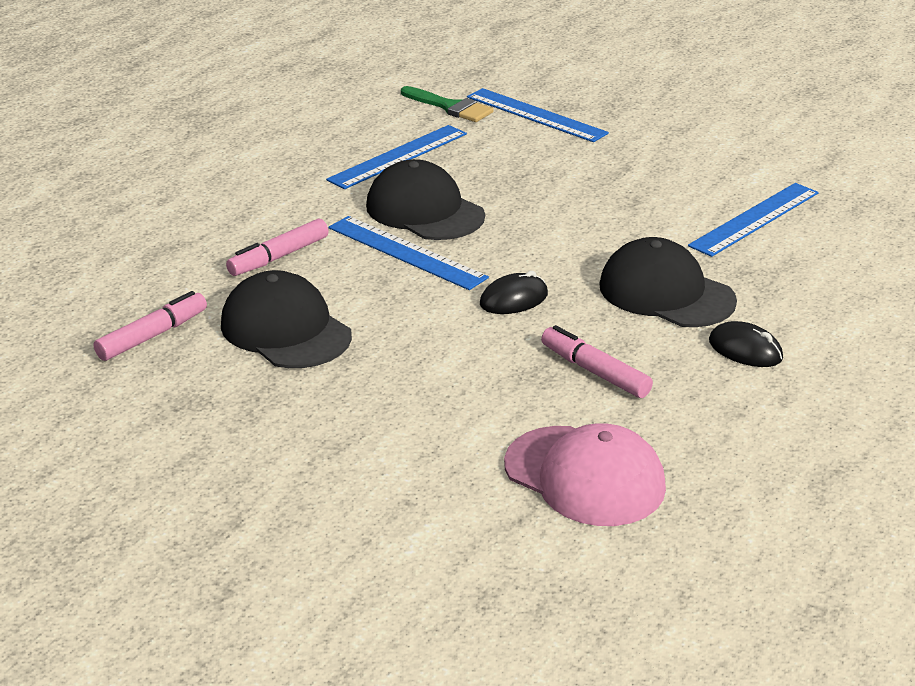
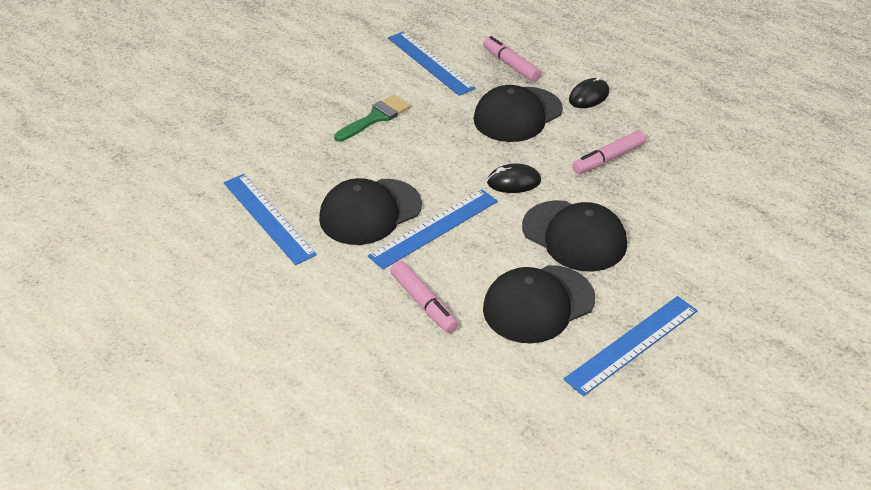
camera: 80 degrees left, 10 degrees up
(153, 335) = (536, 387): pink marker -> pink marker (510, 65)
(416, 350) = (574, 236): none -> black cap
(450, 107) = (186, 178): green brush -> green brush (375, 117)
(513, 299) = (513, 182): black mouse -> black mouse turned 75 degrees counterclockwise
(536, 115) = (226, 133): blue ruler -> blue ruler (632, 344)
(584, 476) = (720, 179): pink cap -> none

